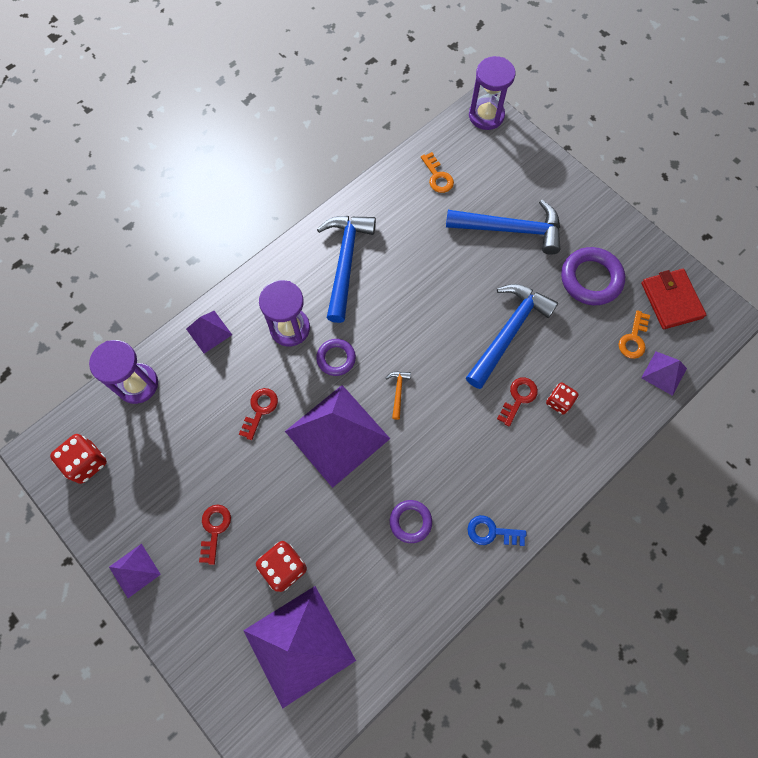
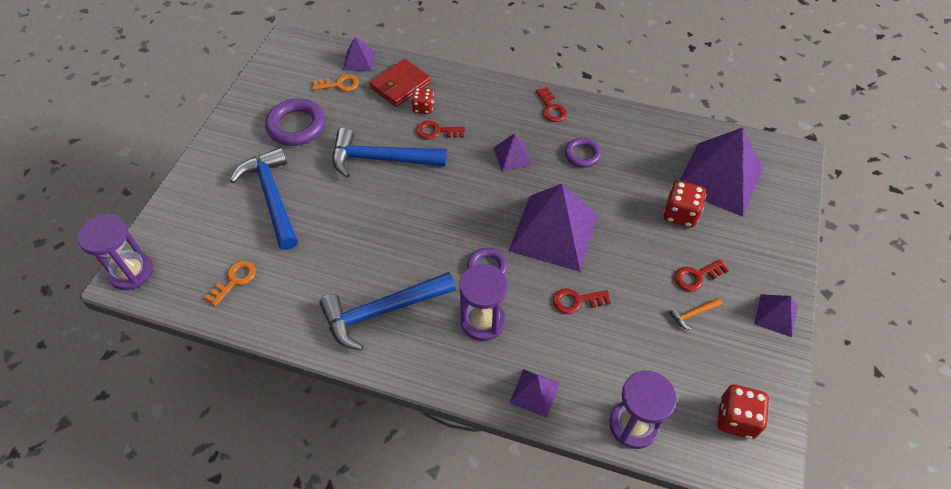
camera: 120 degrees left, 15 degrees down
(398, 392) = (486, 208): orange hammer -> orange hammer (693, 314)
(447, 452) = (512, 156): none -> purple pyramid
(492, 532) = (551, 108): blue key -> red key
(671, 300) = (290, 74): red wallet -> red wallet (400, 85)

